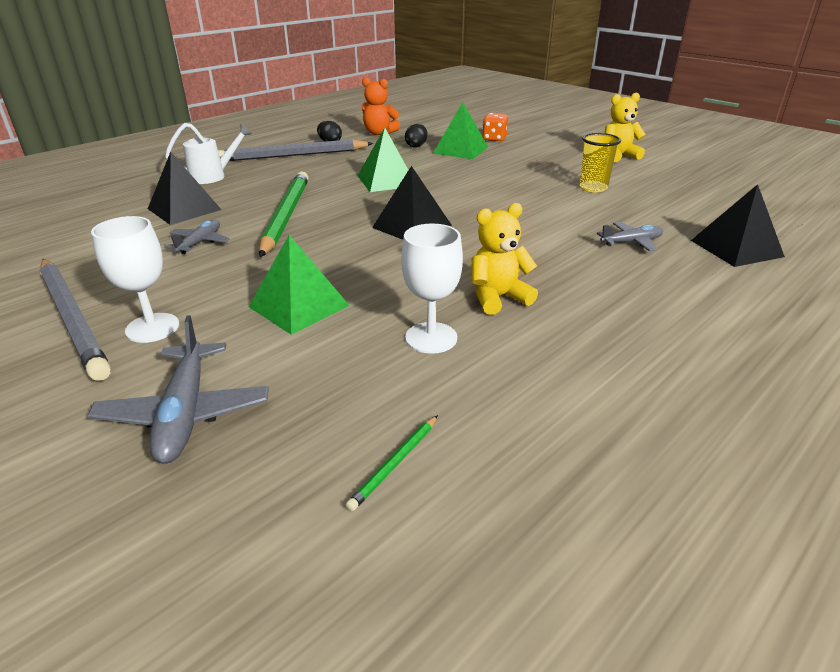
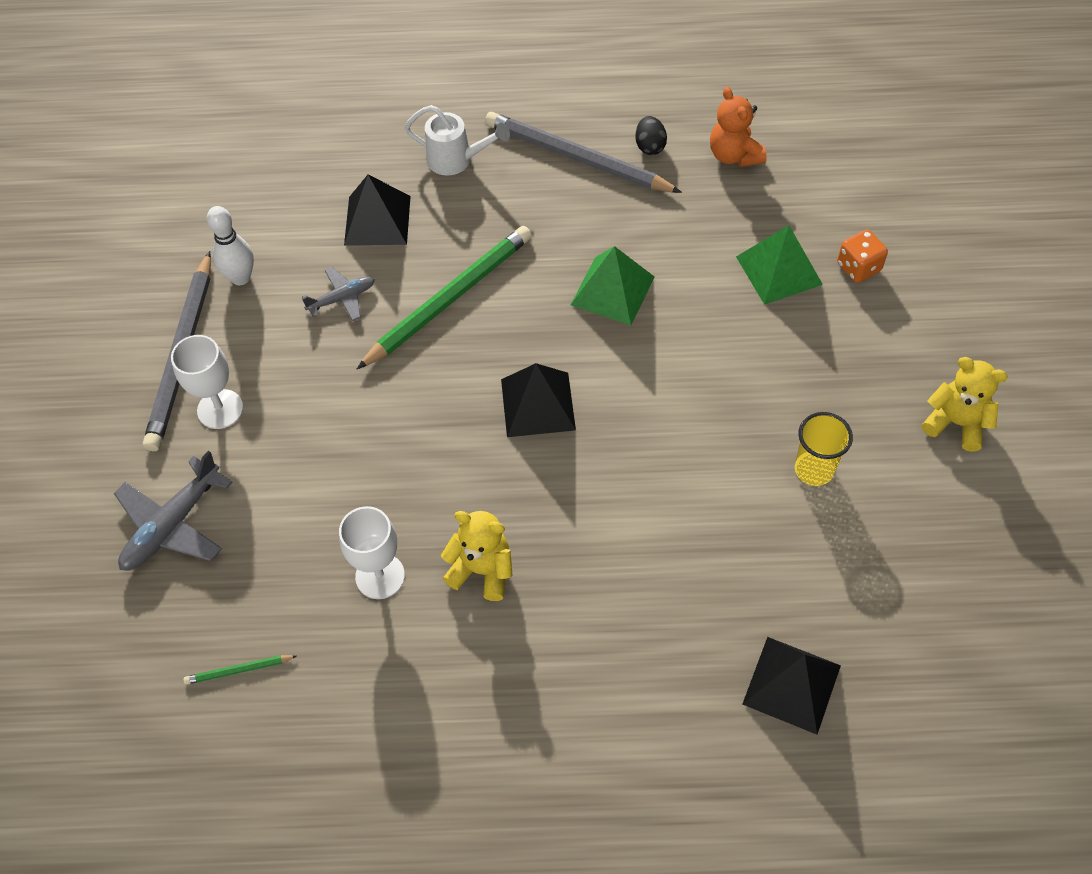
camera: 45 degrees right, 25 degrees up
(90, 265) = (240, 277): none -> white bowling pin
(299, 306) = (332, 459): green pyramid -> none
(416, 146) = (738, 223): black egg -> none
(631, 242) = (703, 592): grey plane -> none

